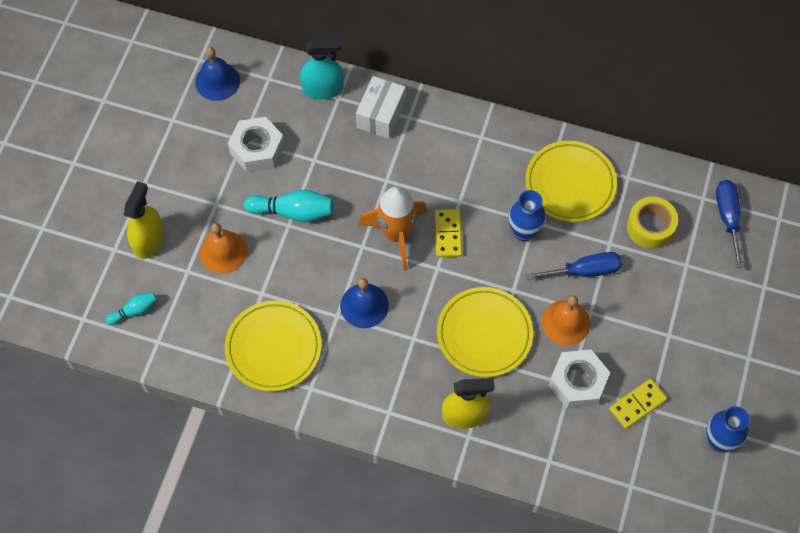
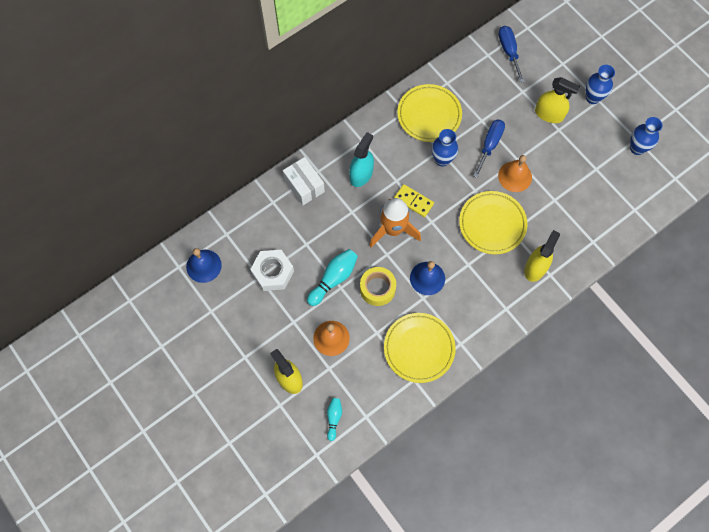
camera: 55 degrees left, 5 degrees up
(323, 89) = (259, 207): turquoise spray bottle -> turquoise spray bottle (361, 174)
(577, 382) = (555, 195): white nut -> none
(637, 404) = (589, 174): yellow domino -> none
(650, 227) = (486, 93): yellow tape -> yellow tape (377, 288)
(680, 312) = (549, 114): none -> yellow spray bottle
(727, 218) = (509, 51): blue screwdriver -> blue screwdriver turned 45 degrees clockwise
(745, 349) = (592, 98): none -> blue vase

